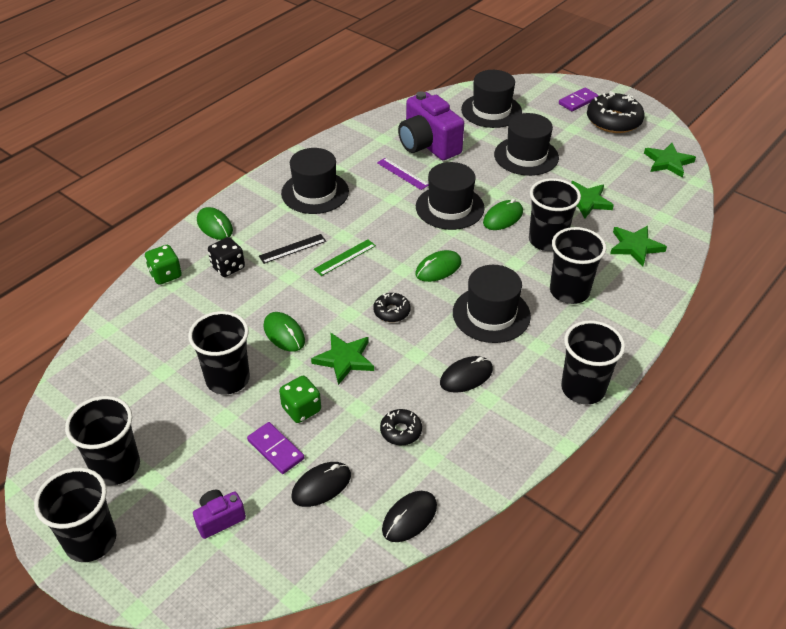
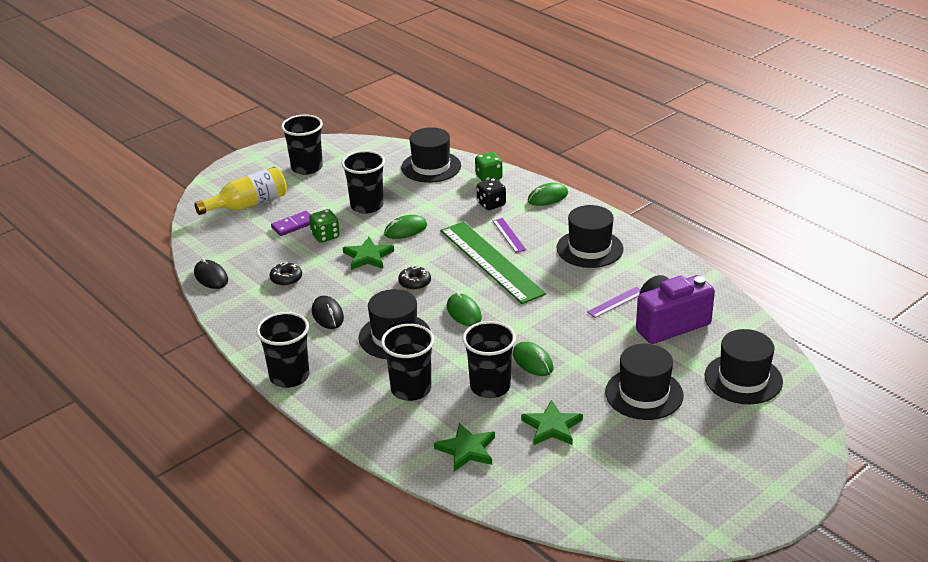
camera: 100 degrees right, 10 degrees down
(91, 540) = (255, 163): black cup -> none
(219, 519) = (248, 205): purple camera -> yellow bottle
(292, 249) = (509, 235): black ruler -> purple ruler
(321, 486) = (254, 242): black mouse -> none
(345, 257) = (491, 262): green ruler -> green ruler, size x2.39
(449, 207) = (555, 328): black hat -> black hat (431, 167)
(578, 101) = (771, 460): purple domino -> none
(613, 121) = (722, 485): black donut -> none
(668, 162) = (624, 516): green star -> none

